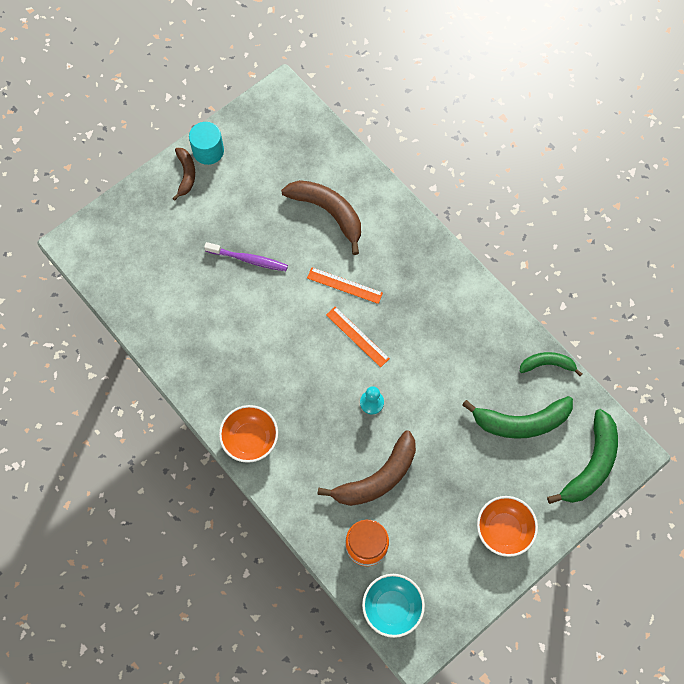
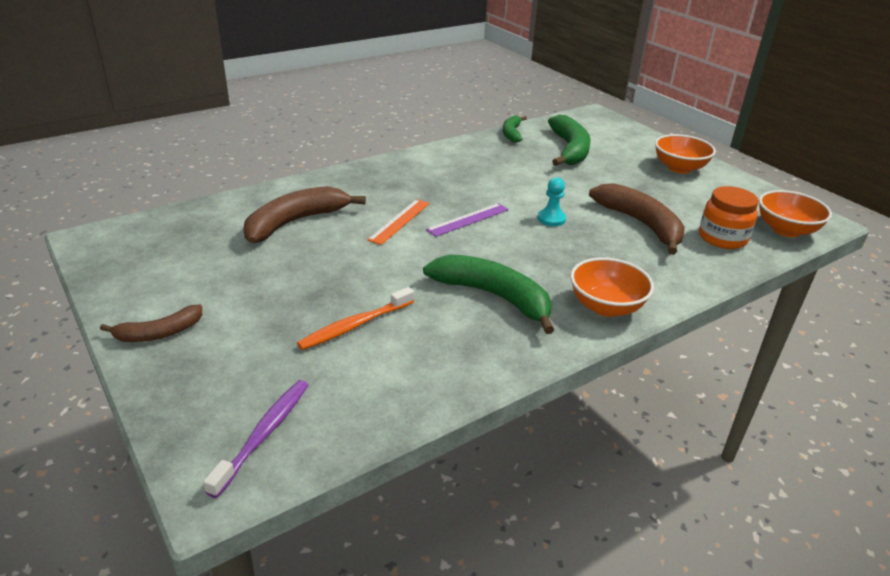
camera: 85 degrees left, 35 degrees down
(186, 174) = (159, 333): brown banana -> brown banana turned 150 degrees clockwise
(207, 280) = (355, 325): none -> orange toothbrush
(208, 151) = (133, 308): turquoise cylinder -> none
(248, 259) = (336, 286): purple toothbrush -> purple toothbrush (264, 434)
(357, 336) = (468, 219): orange ruler -> purple ruler
(392, 607) = (786, 230): turquoise bowl -> orange bowl
(591, 464) = (606, 128): green banana -> green banana (493, 296)

